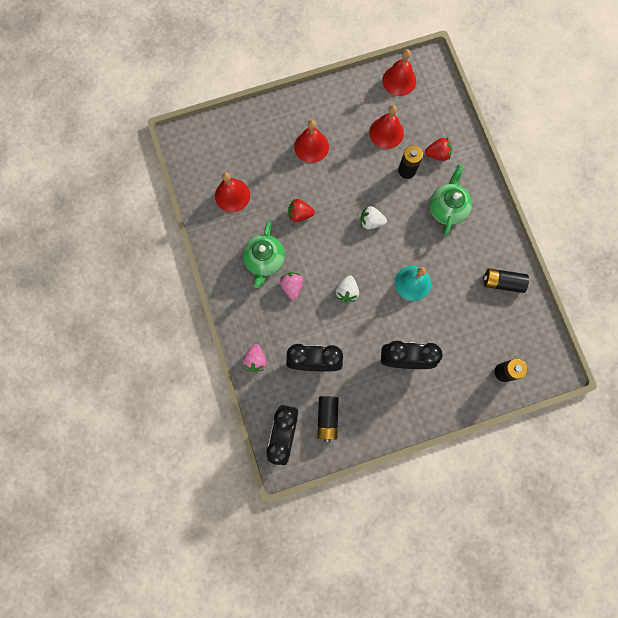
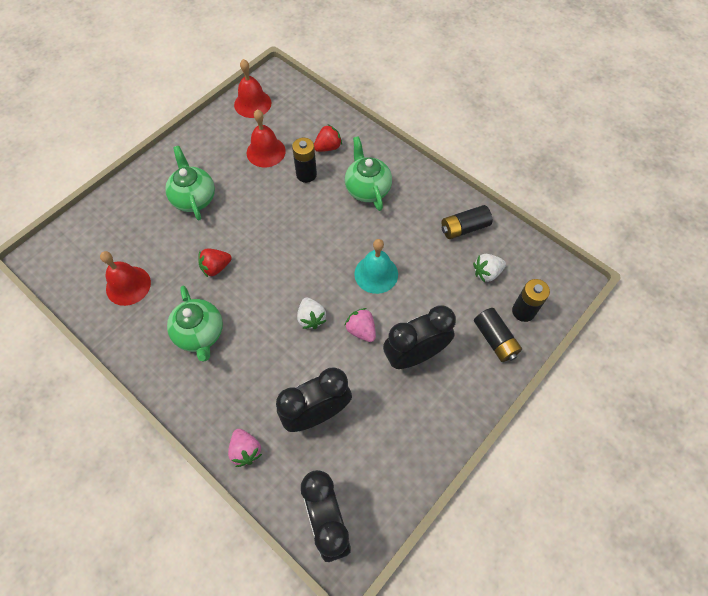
camera: 30 degrees left, 15 degrees down
(292, 286) = (246, 345): pink strawberry -> pink strawberry (361, 330)
(311, 146) = (194, 198): red bell -> green teapot
(327, 418) = (368, 469): black battery -> black battery (495, 339)
(371, 222) = (297, 237): white strawberry -> white strawberry (487, 273)

